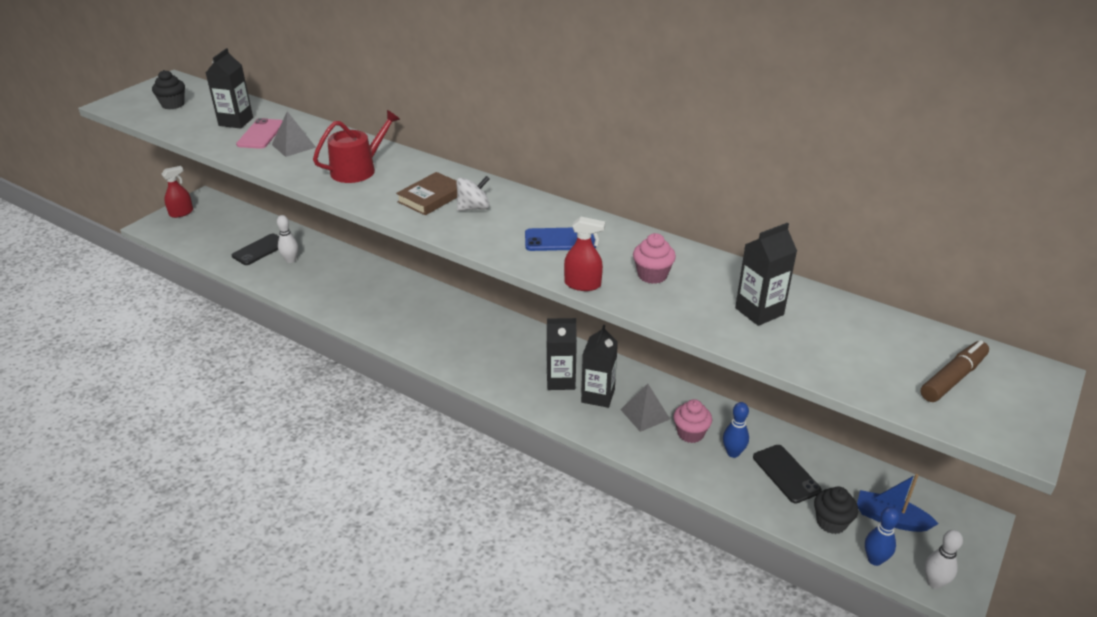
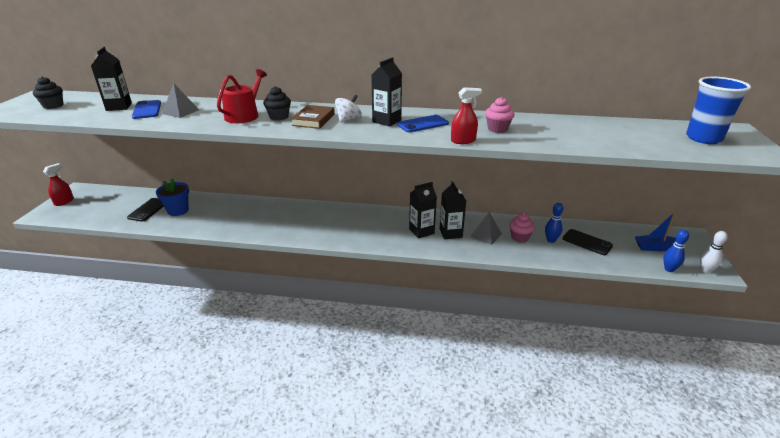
camera: 25 degrees left, 5 degrees down
(261, 134) = (147, 110): pink phone -> blue phone
(290, 260) = (178, 210): white bowling pin -> blue flower pot
(759, 311) = (575, 132): black carton -> black carton (386, 121)
(831, 522) = (631, 258): black cupcake -> black cupcake (279, 117)
(953, 378) = (703, 138): brown marker -> blue cup

